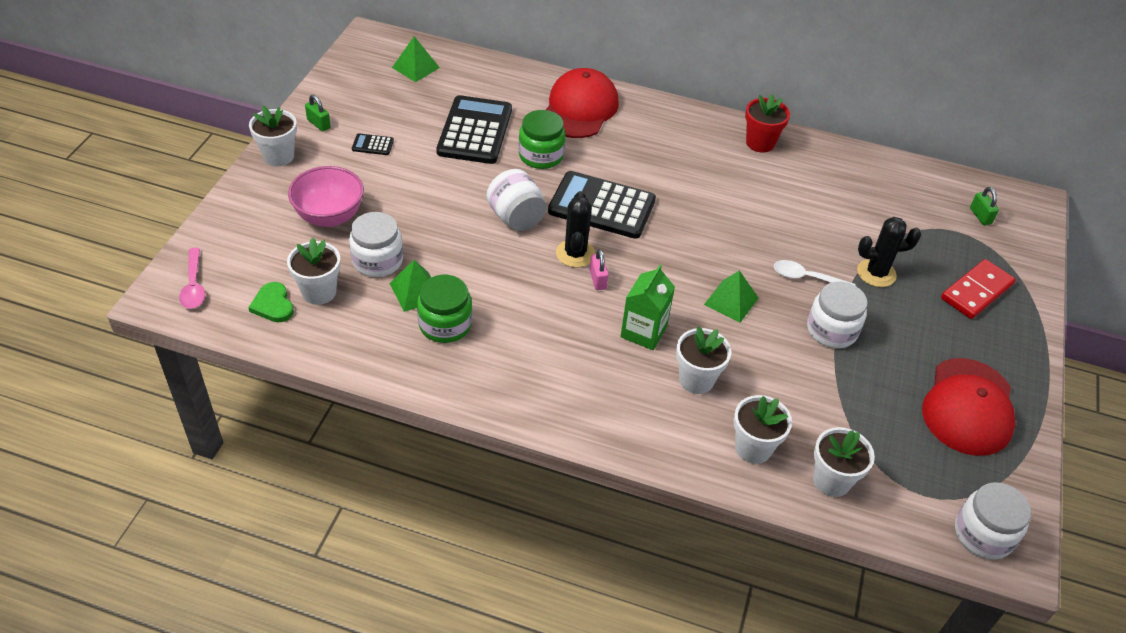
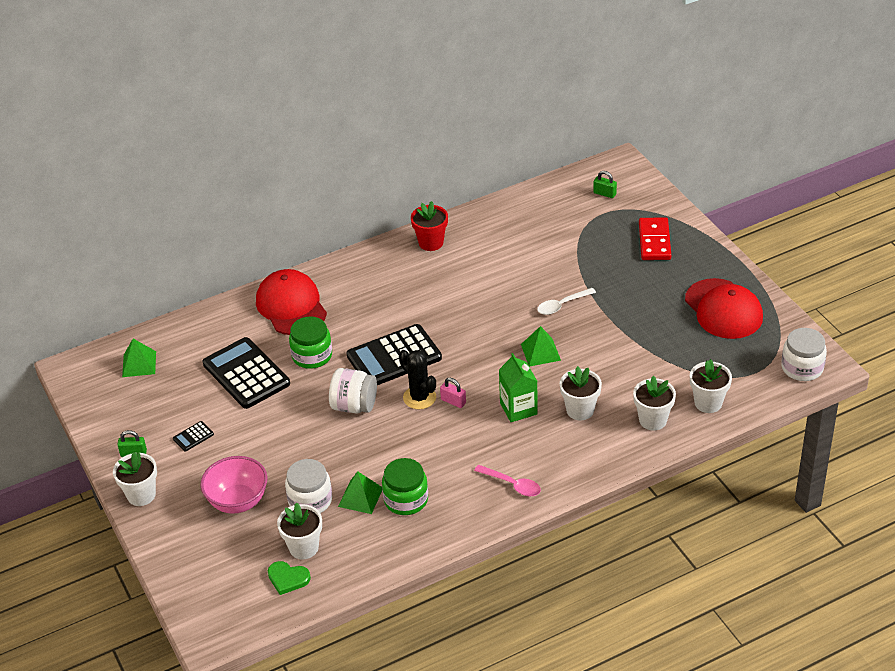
camera: 40 degrees left, 5 degrees down
(194, 285) = (219, 612): pink spoon -> pink spoon (512, 484)
(831, 330) = (611, 324): white jar -> none
(876, 273) = (593, 272): black cactus -> none

